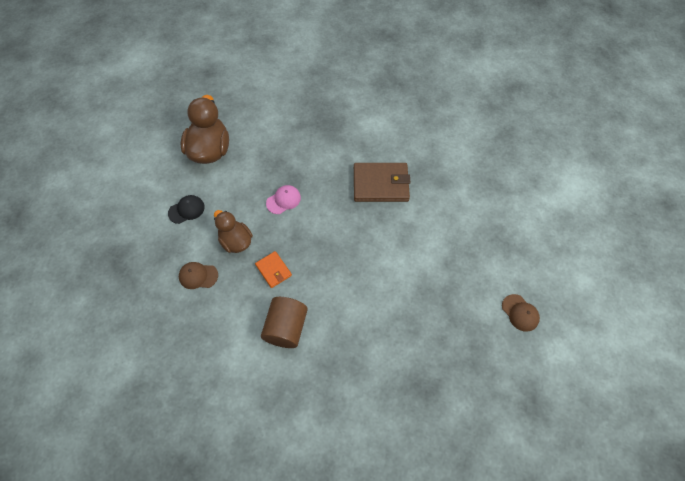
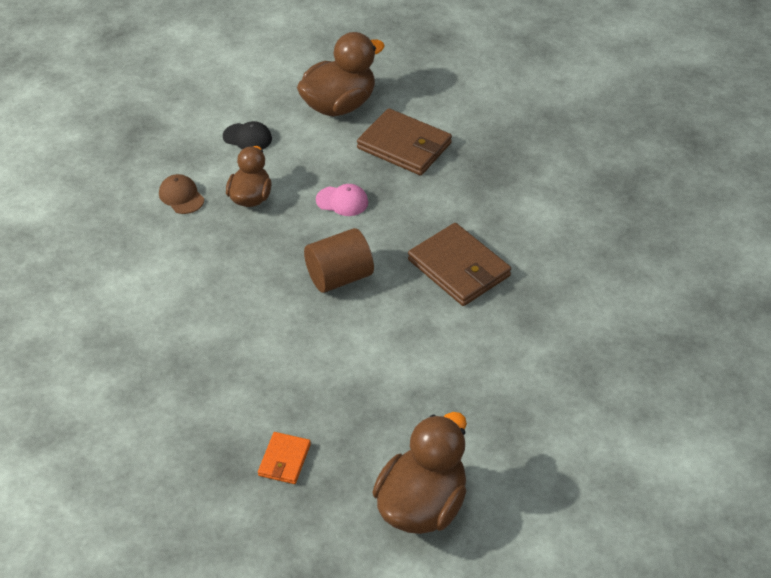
camera: 50 degrees right, 15 degrees down
(272, 144) = (404, 146): none -> brown wallet
(273, 270) = (247, 248): orange wallet -> orange wallet (284, 460)
(286, 328) = (190, 301): brown cylinder -> brown cylinder (339, 277)
(520, 313) = (422, 505): brown cap -> brown duck

